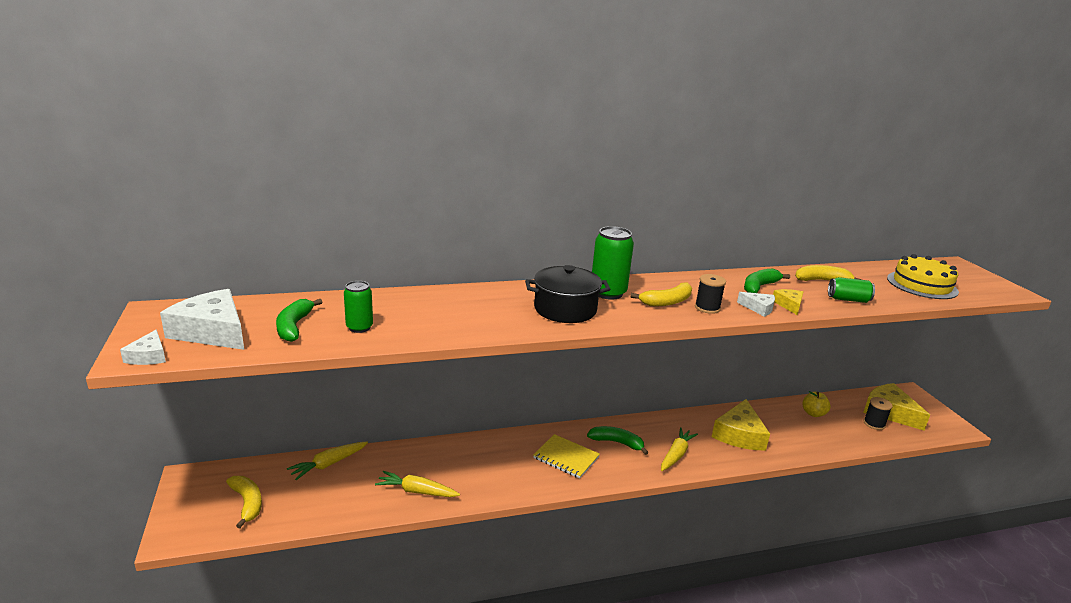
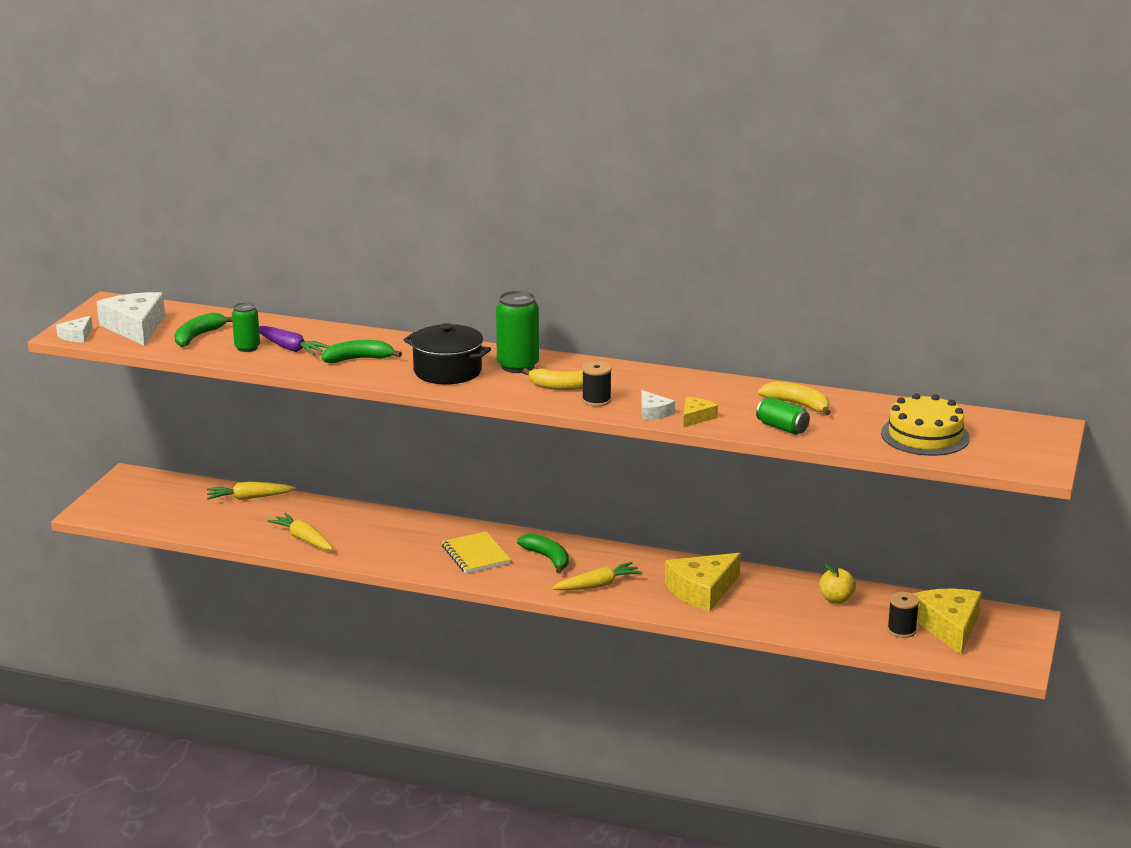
camera: 35 degrees right, 0 degrees up
(247, 503) = (159, 507): yellow banana -> none
(401, 319) = (290, 348): none -> purple carrot
(759, 287) = (701, 395): green banana -> green banana (358, 359)

